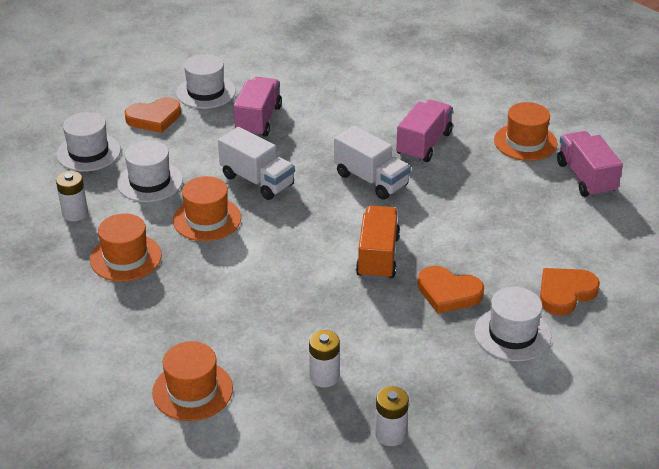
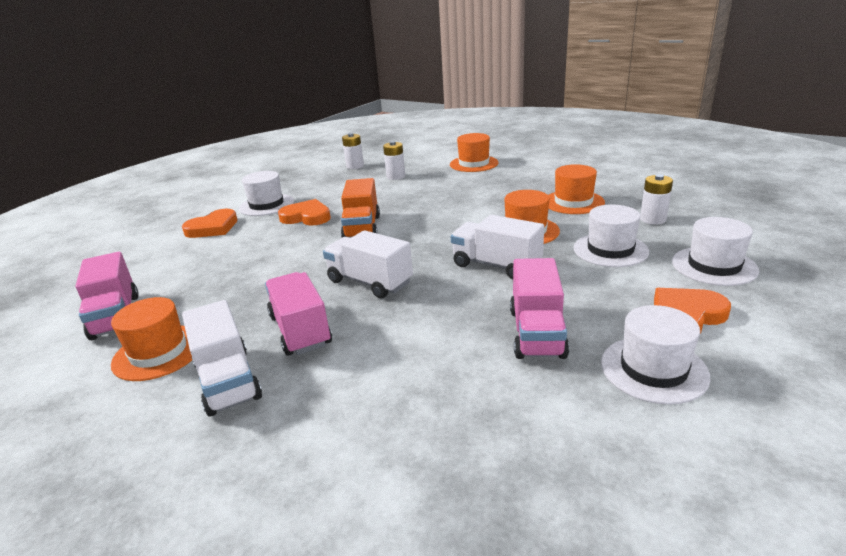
camera: 175 degrees right, 10 degrees down
(424, 144) = (300, 330): pink truck -> pink truck turned 135 degrees clockwise
(464, 117) = (228, 381): none -> white truck

